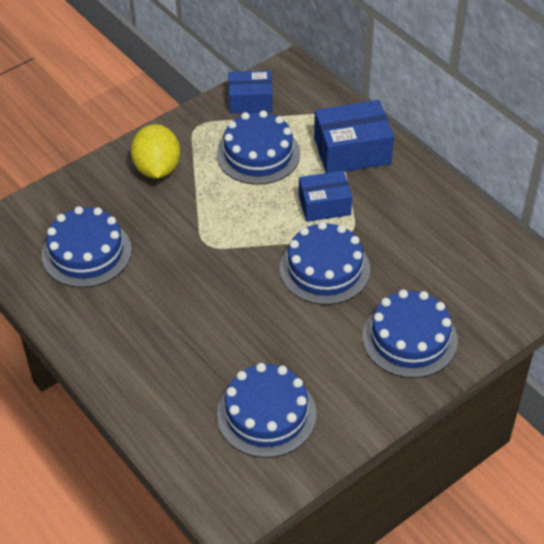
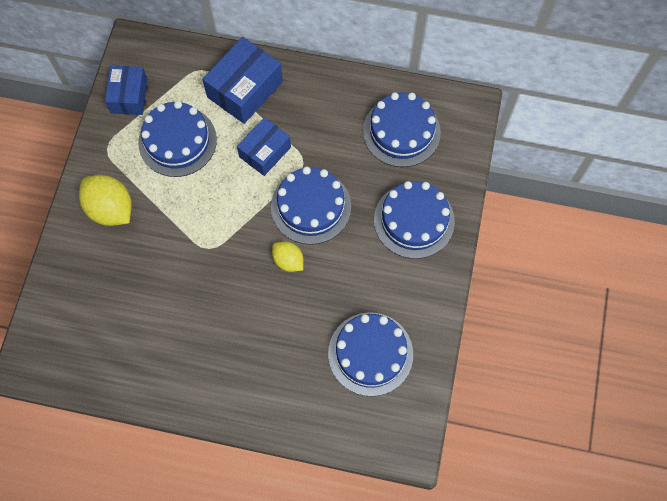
camera: 40 degrees left, 20 degrees up
(86, 252) = (124, 323): blue cake -> blue cake (401, 131)
(250, 101) = (129, 96): blue box -> blue box turned 45 degrees counterclockwise
(264, 296) = (288, 261): none -> yellow lemon

